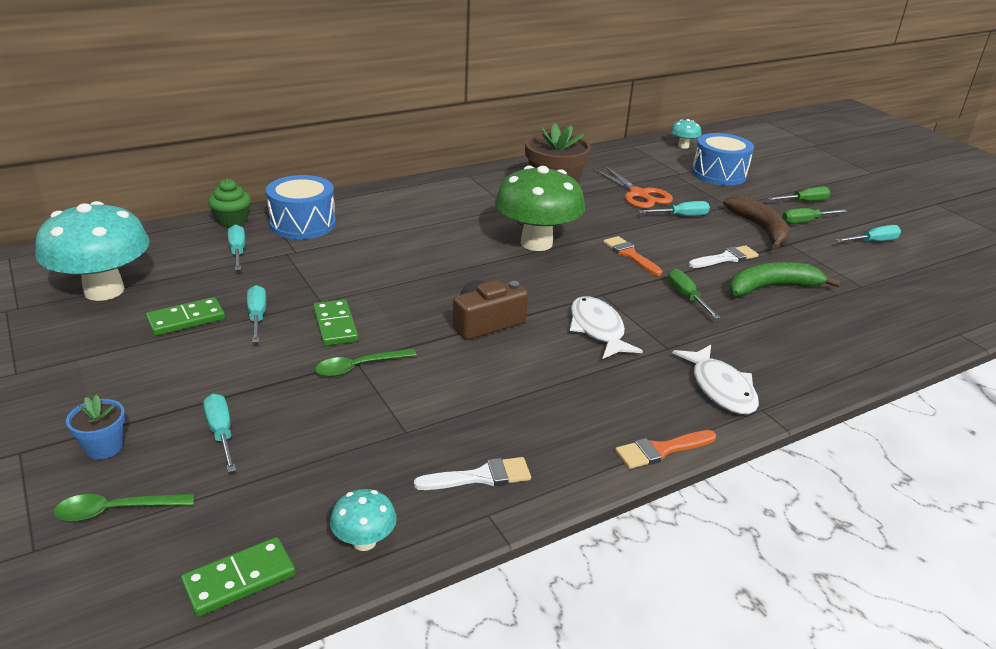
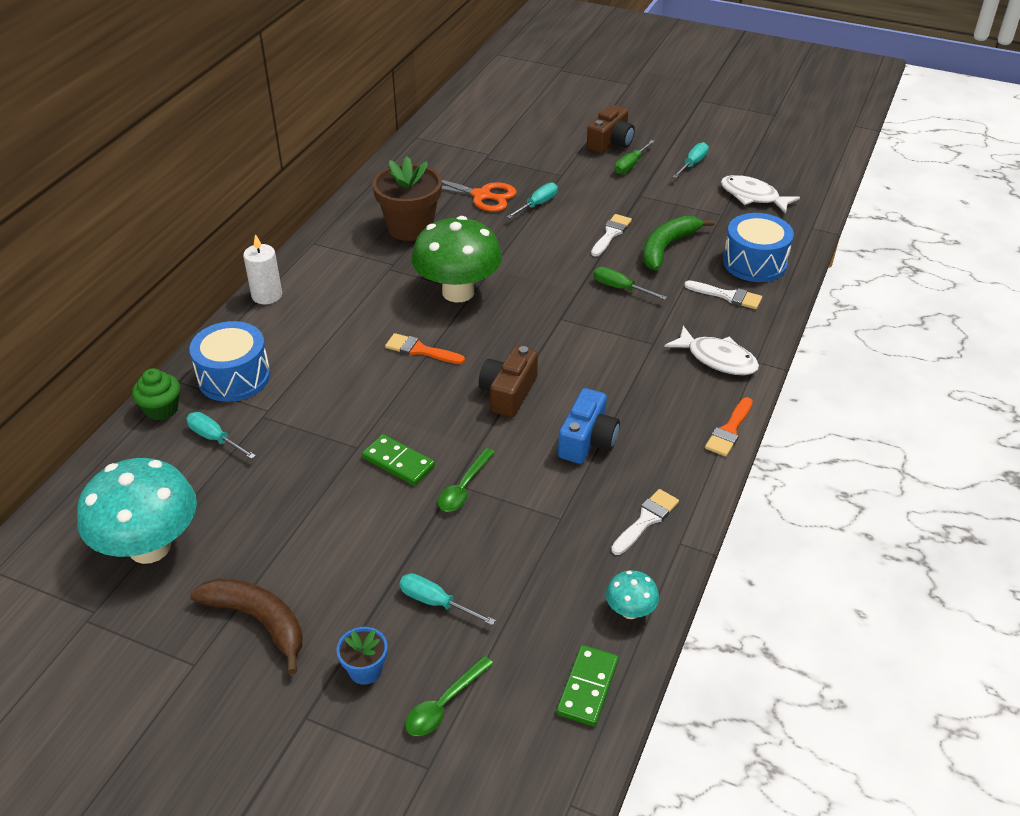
camera: 35 degrees left, 10 degrees up
(186, 319) = (268, 530): green domino -> none
(257, 316) = (324, 491): turquoise screwdriver -> none
(393, 190) = (267, 295): none -> white candle
(509, 388) = (587, 440): none -> blue camera
(597, 329) = (591, 353): white fish -> white fish (752, 196)
(630, 255) = (541, 267): orange brush -> orange brush (420, 350)
(683, 146) = (459, 118): turquoise mushroom -> none
(719, 174) = (520, 140): blue drum -> blue drum (754, 262)
(760, 228) = (606, 189): brown banana -> brown banana (258, 621)
(793, 346) = (727, 296): none -> white brush
(804, 202) = (610, 142): green screwdriver -> brown camera

